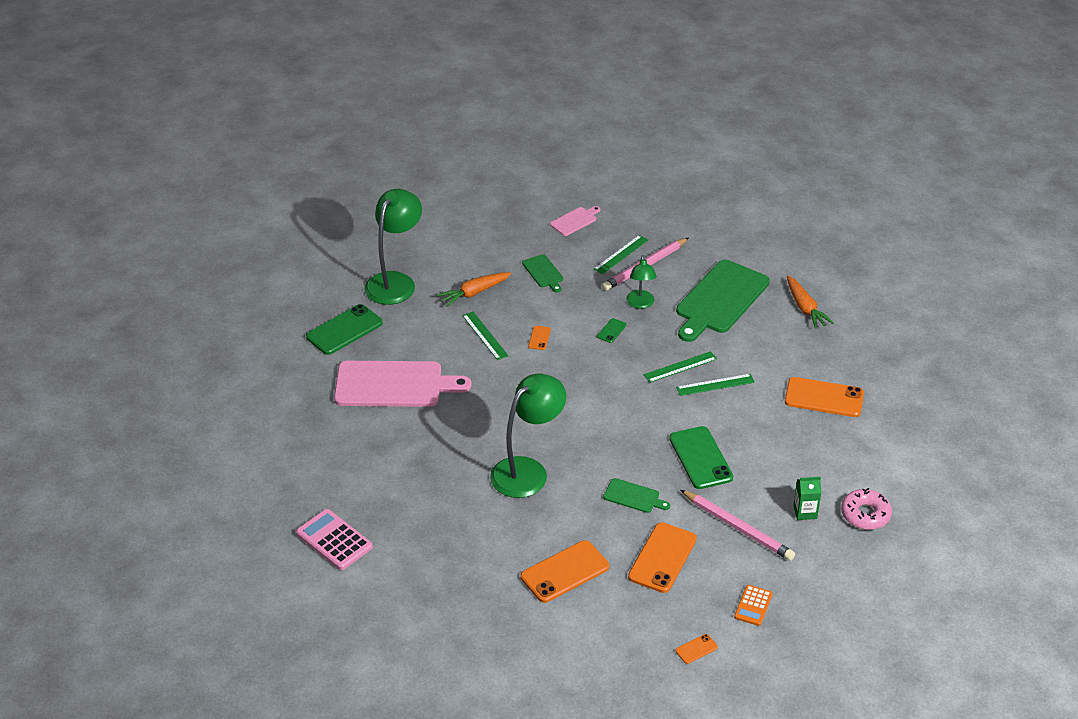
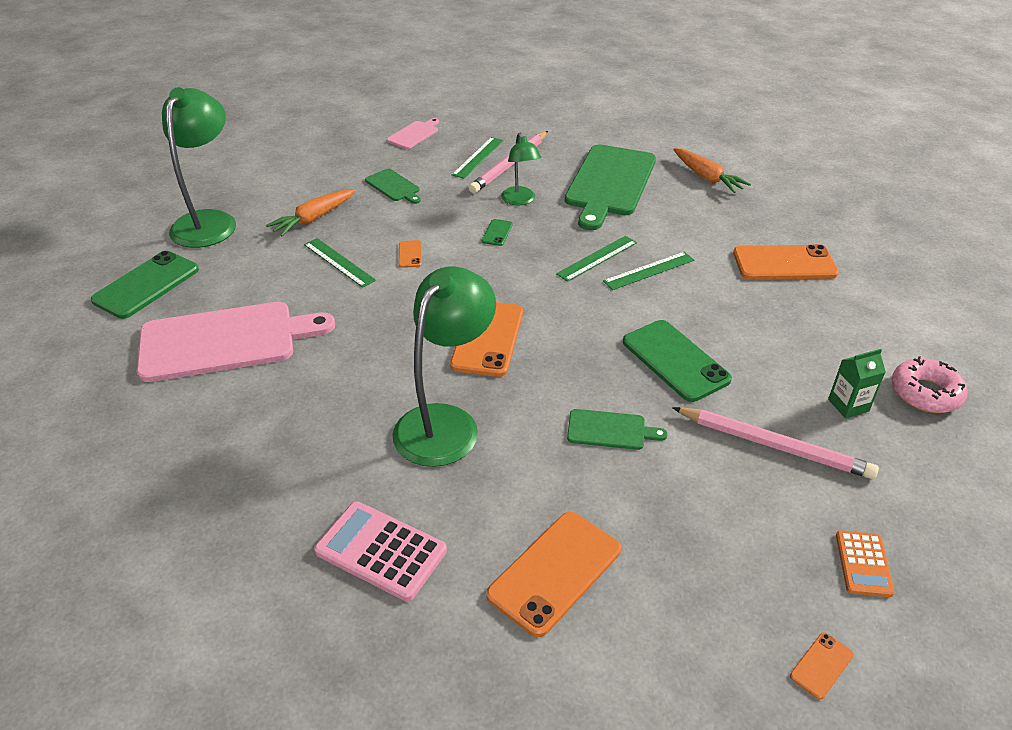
camera: 15 degrees left, 0 degrees up
(334, 540) = (154, 601): pink calculator -> pink calculator (381, 551)
(662, 558) = (692, 515): orange phone -> orange phone (487, 338)

